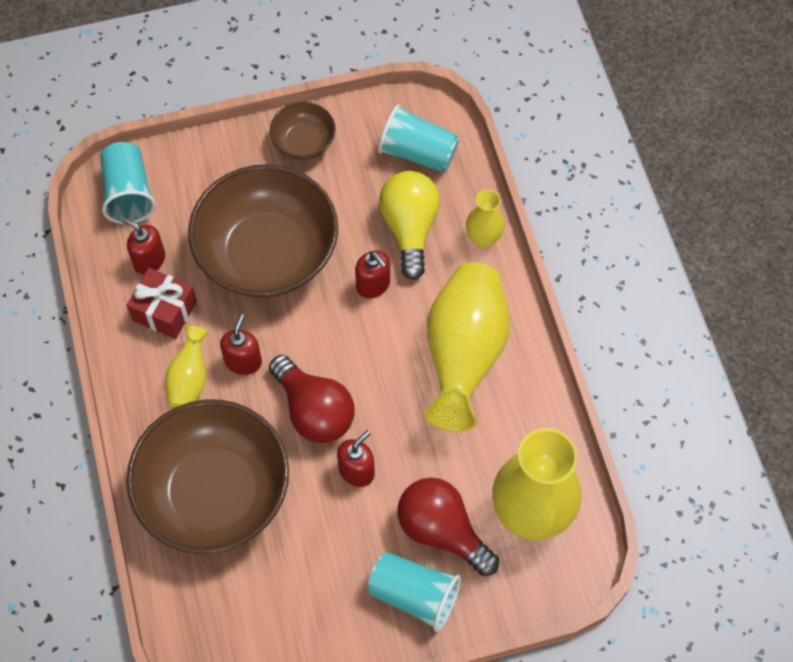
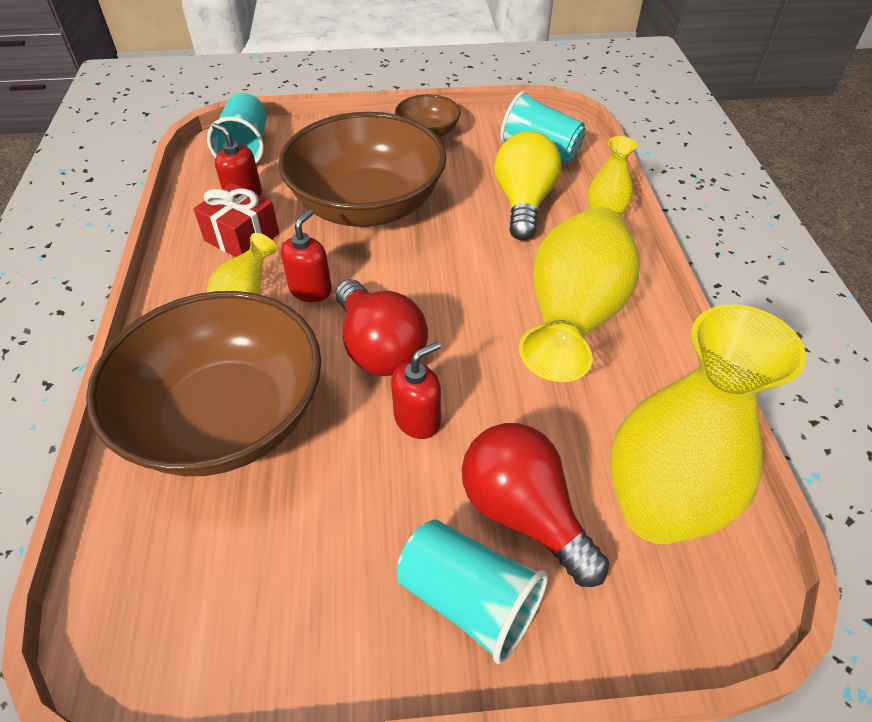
camera: 10 degrees right, 15 degrees down
(373, 285) = (475, 242): red soap dispenser -> none

